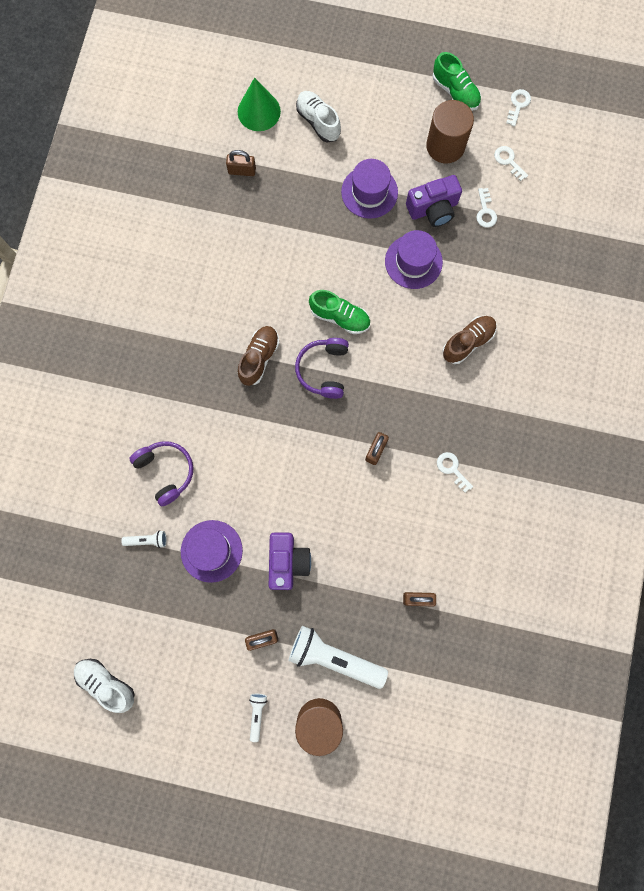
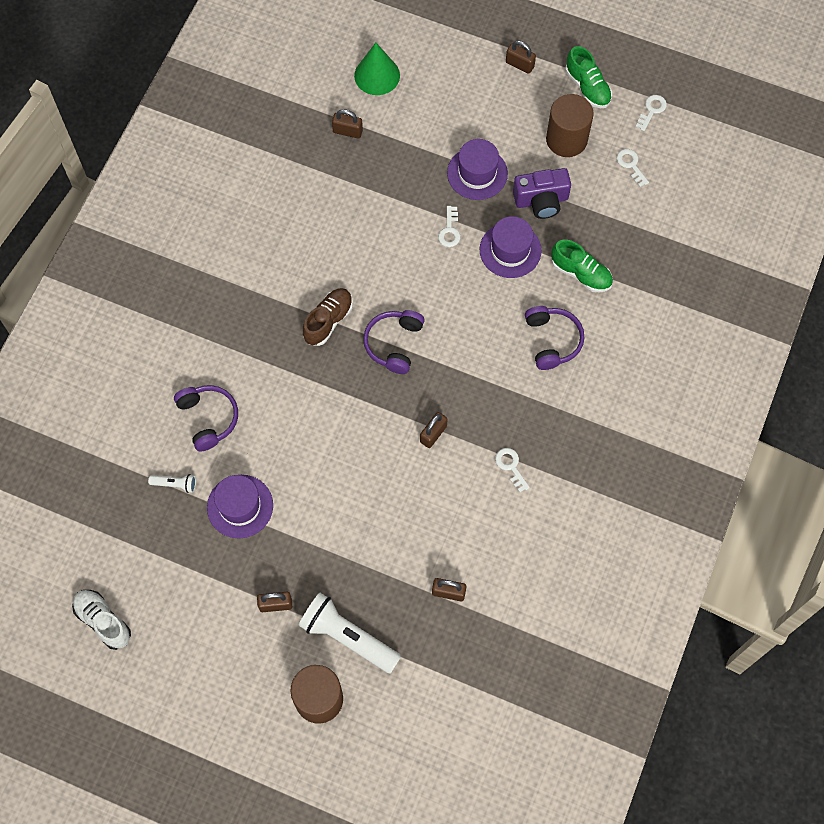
camera: 10 degrees right, 10 degrees down
(257, 714) = (255, 680): white flashlight -> none
(287, 562) = (317, 531): purple camera -> none
(318, 122) = (437, 95): white shoe -> none
(340, 317) = (421, 293): green shoe -> green shoe (581, 273)
(389, 80) = (519, 64): none -> brown padlock
(468, 342) = (552, 340): brown shoe -> purple headphones
(485, 211) = (596, 212): white key -> white key (449, 230)

